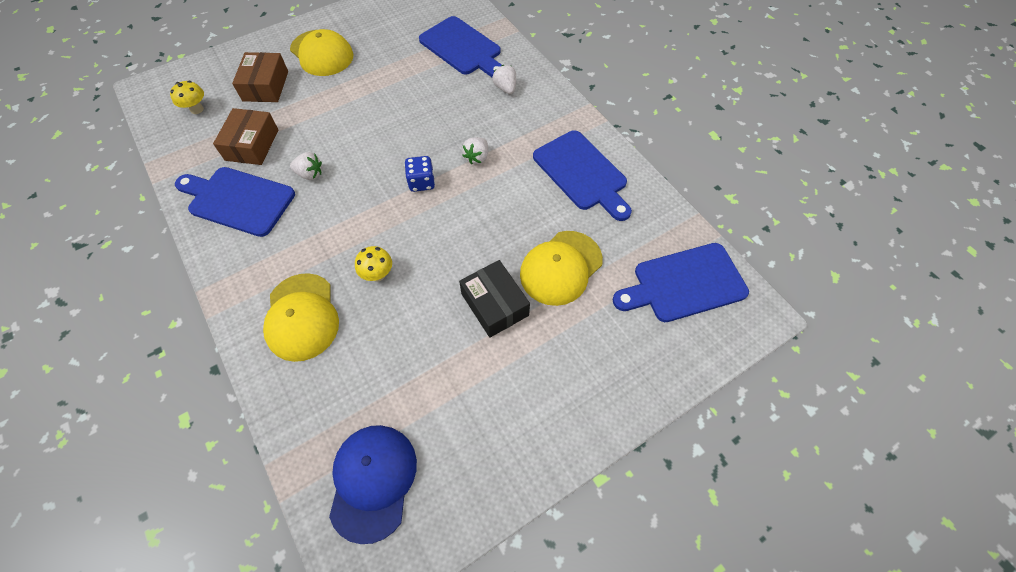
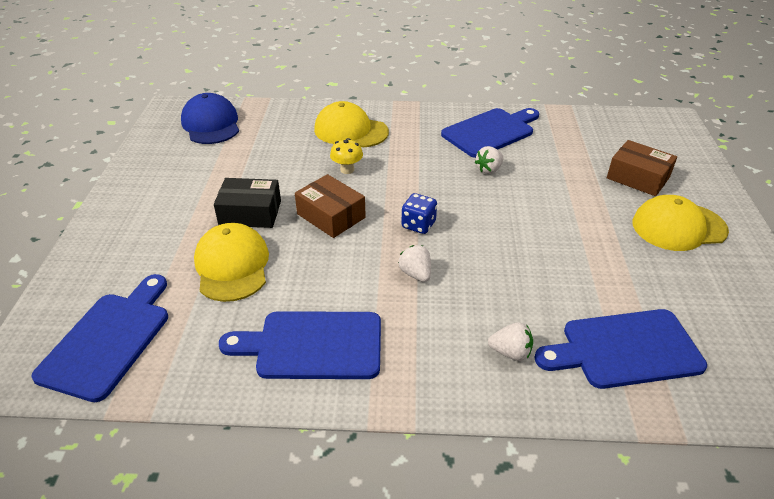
camera: 125 degrees right, 20 degrees down
(197, 109) = (625, 136): yellow mushroom -> none
(252, 145) = (553, 151): brown box -> brown box (331, 216)
(373, 481) = (211, 124): blue cap -> blue cap turned 150 degrees counterclockwise

